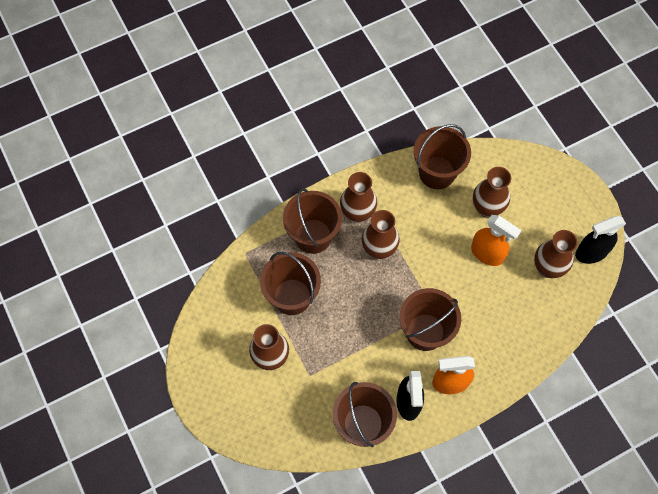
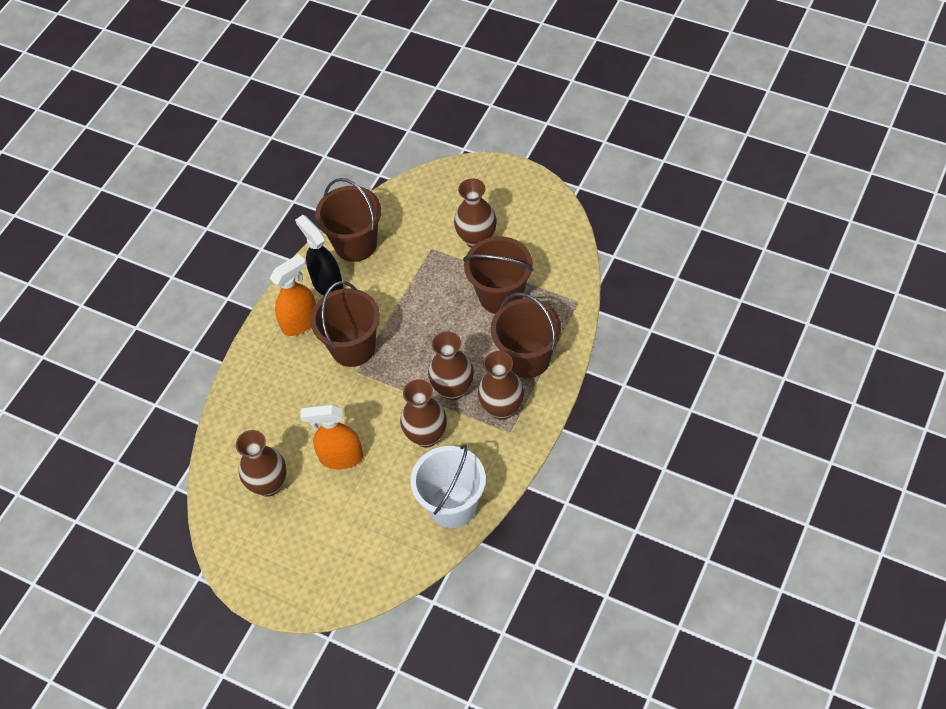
camera: 150 degrees right, 10 degrees down
(437, 172) = (453, 506): brown bucket -> white bucket
(487, 208) = (372, 504): brown vase -> brown vase (426, 436)
(591, 252) = (231, 531): black spray bottle -> none

